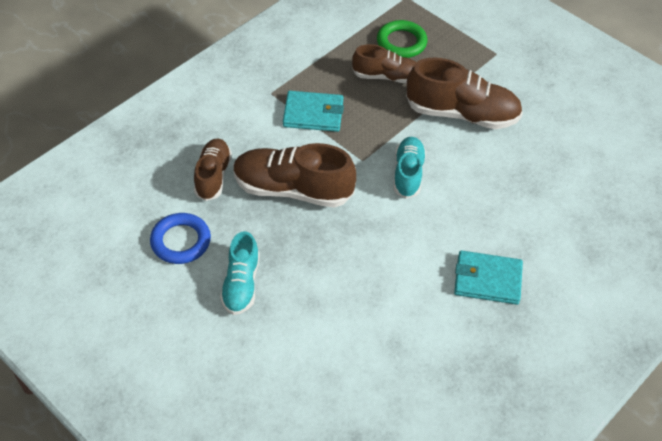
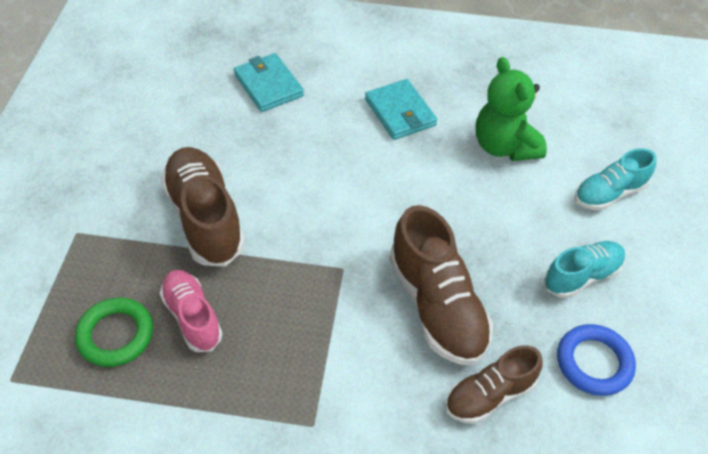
camera: 125 degrees left, 0 degrees up
(313, 114) = (312, 355): turquoise wallet -> turquoise wallet (268, 85)
(386, 76) = (192, 317): brown shoe -> pink shoe
(396, 327) = (504, 146): none -> green teddy bear
(408, 174) = (329, 221): turquoise shoe -> turquoise shoe (609, 193)

